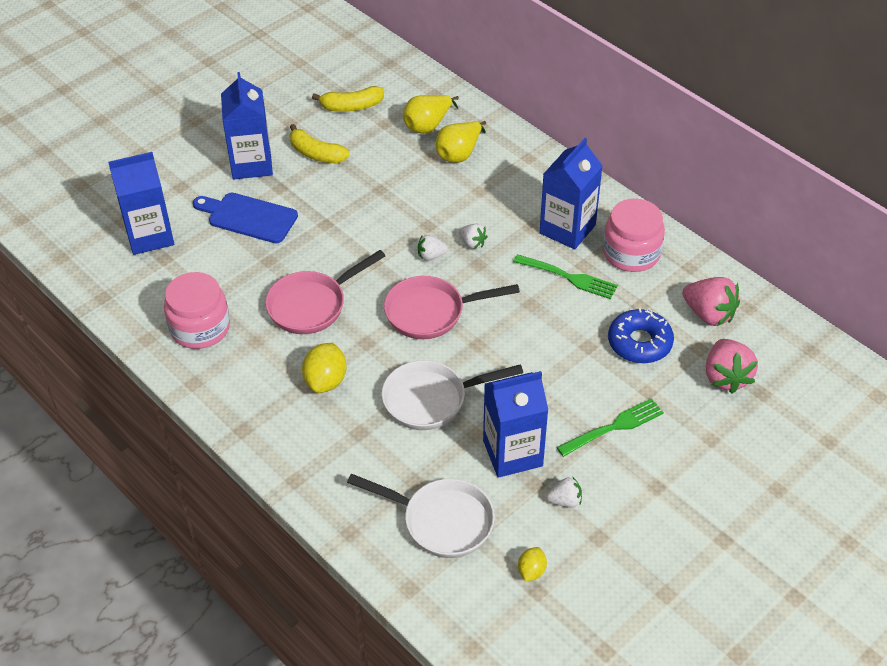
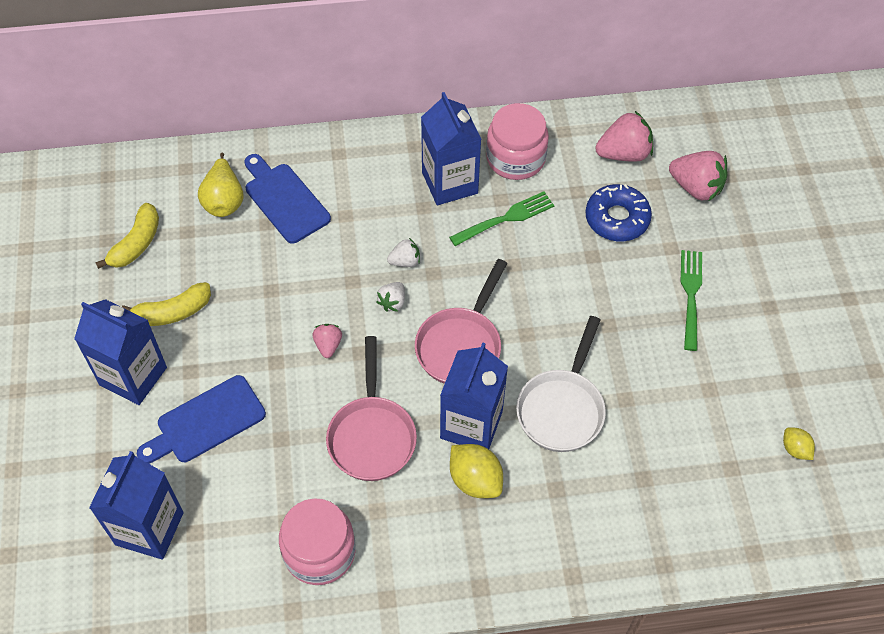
camera: 55 degrees left, 10 degrees up
(363, 242) = (328, 345): none -> pink strawberry
(441, 521) = (700, 484): white pan -> none
(459, 154) = (284, 200): yellow pear -> blue cutting board
(512, 453) = (666, 384): blue carton -> blue carton (471, 424)
(565, 501) = (741, 379): white strawberry -> none

